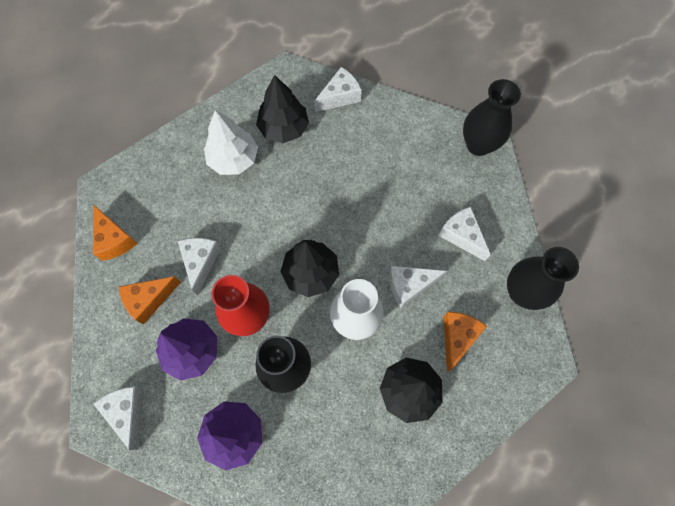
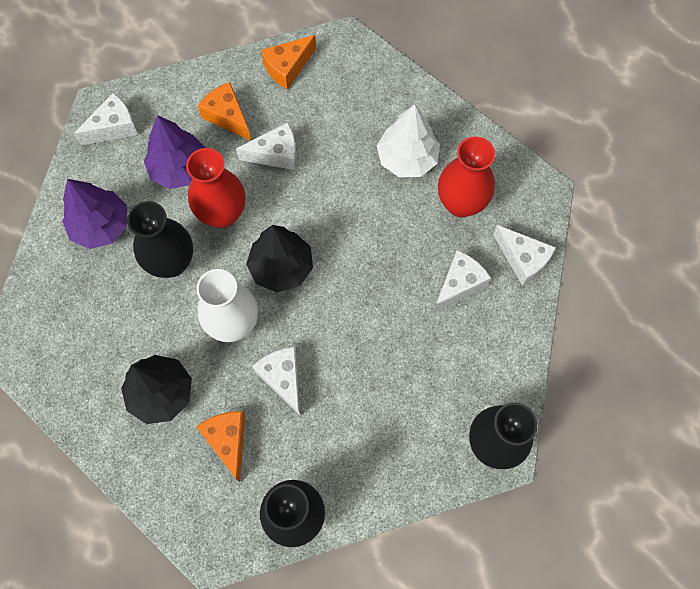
camera: 80 degrees right, 0 degrees up
(283, 128) = (461, 203): black tree -> red vase
(457, 338) = (228, 441): orange cheese -> orange cheese turned 120 degrees counterclockwise
(461, 236) = (358, 433): white cheese -> white cheese (459, 284)

